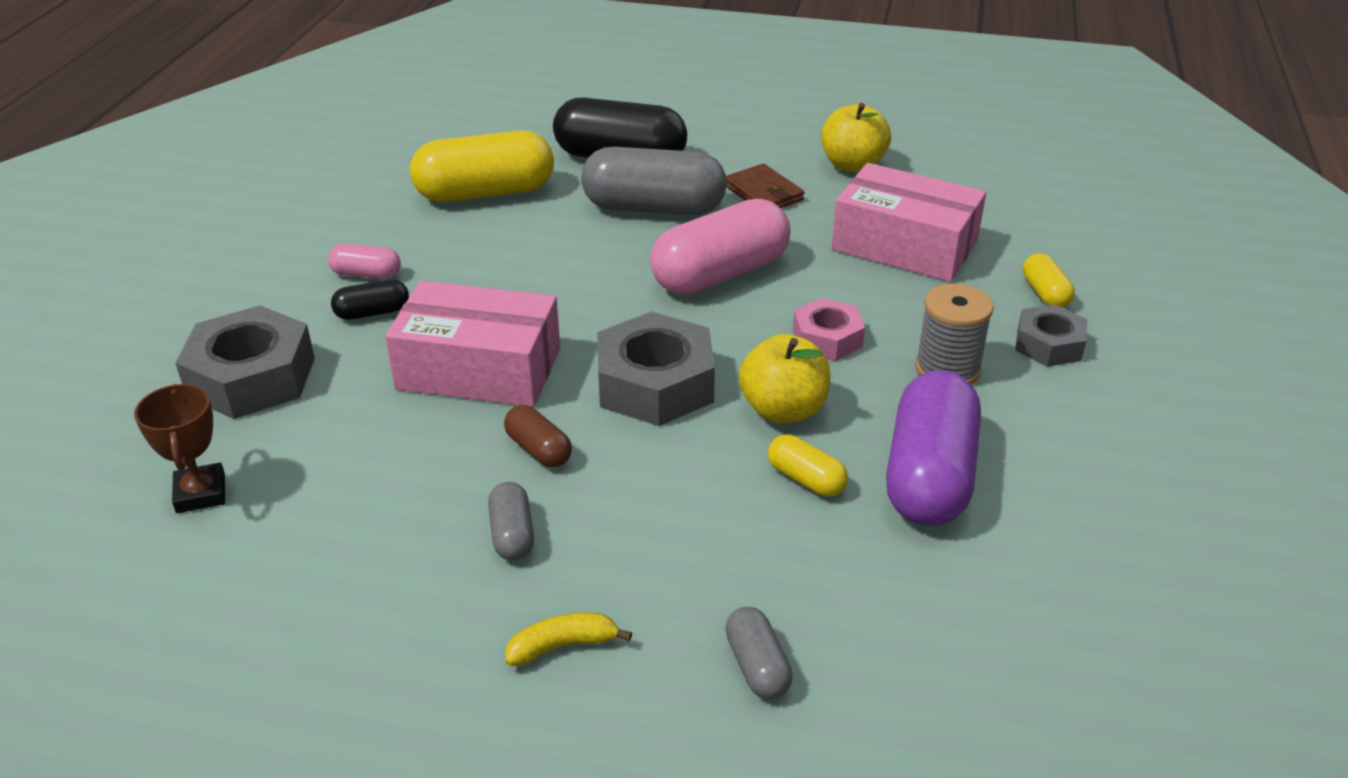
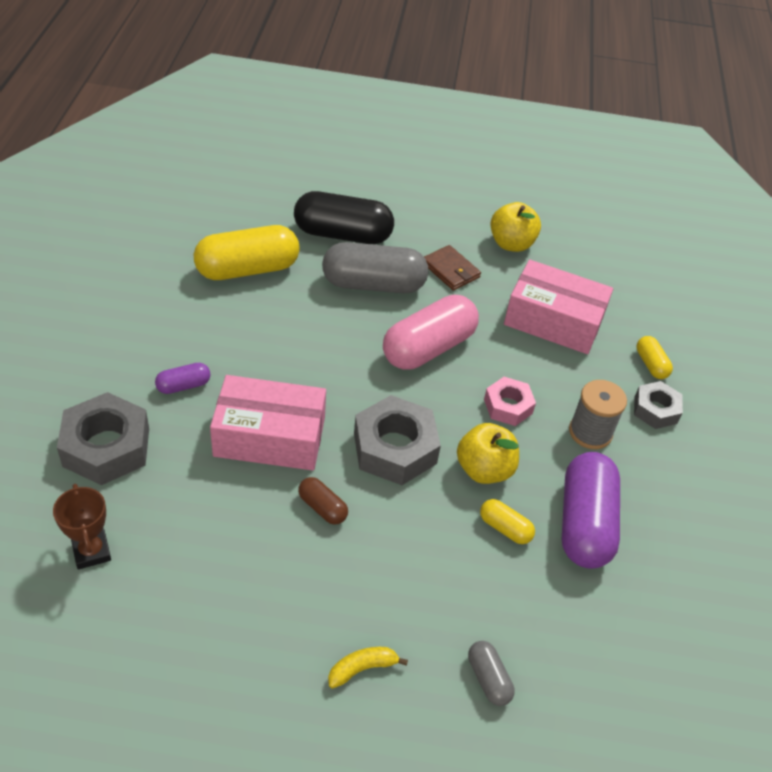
camera: 10 degrees left, 10 degrees up
(366, 274) = (172, 349): pink capsule -> none
(372, 313) = (183, 386): black capsule -> purple capsule
(512, 534) = (315, 580): grey capsule -> none

